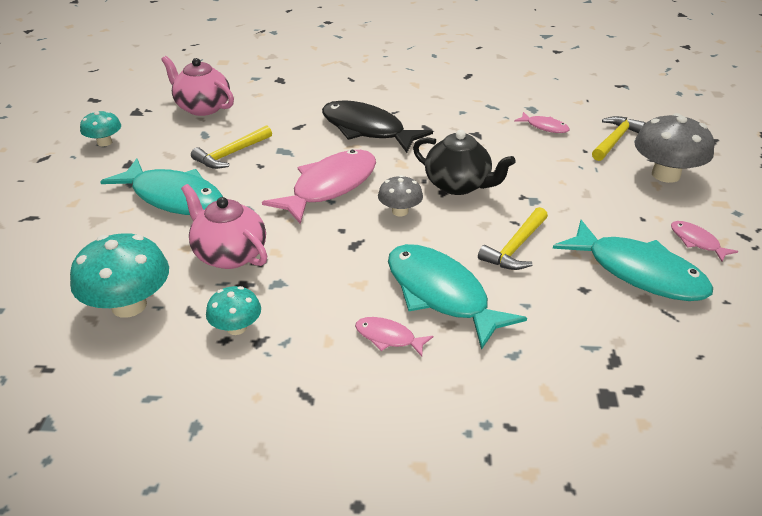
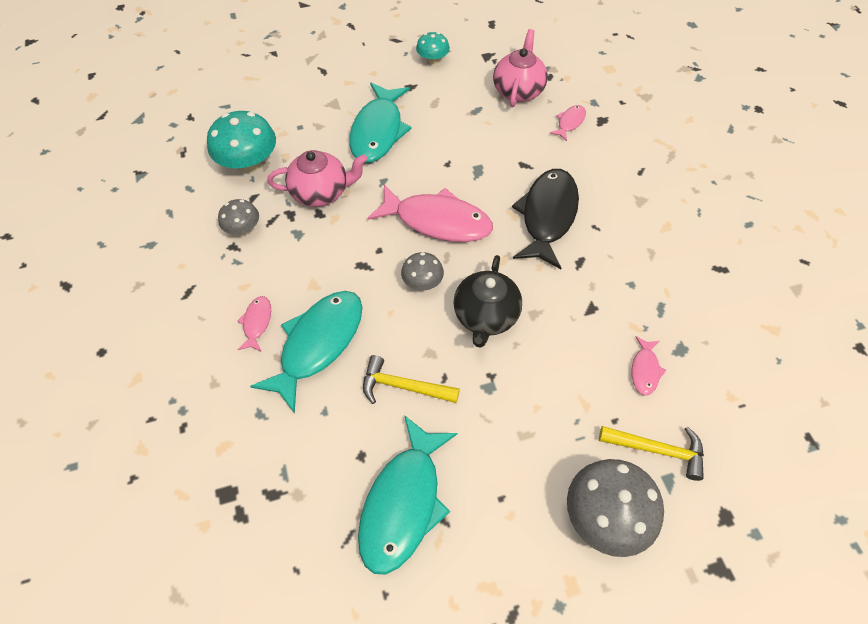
camera: 70 degrees right, 20 degrees up
(229, 254) = (321, 192): pink teapot -> pink teapot turned 60 degrees clockwise
(231, 154) = (455, 139): yellow hammer -> none
(236, 328) = (243, 229): turquoise mushroom -> grey mushroom
(696, 242) = (479, 559): pink fish -> pink fish (570, 122)

